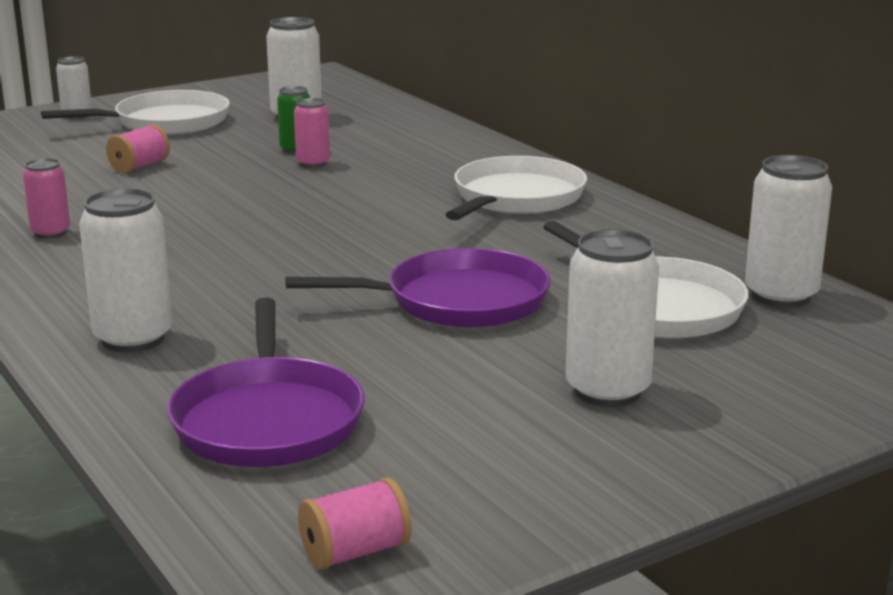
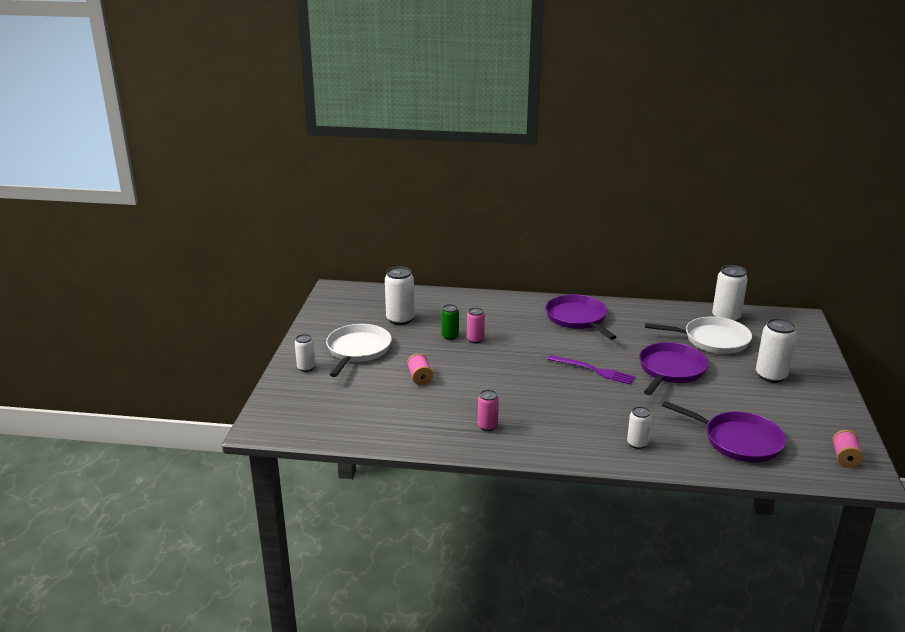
camera: 50 degrees left, 5 degrees up
(133, 339) = (637, 444): white can -> white can, size x0.59
(349, 250) = (593, 370): none -> purple fork
(516, 198) = (577, 318): white pan -> purple pan

